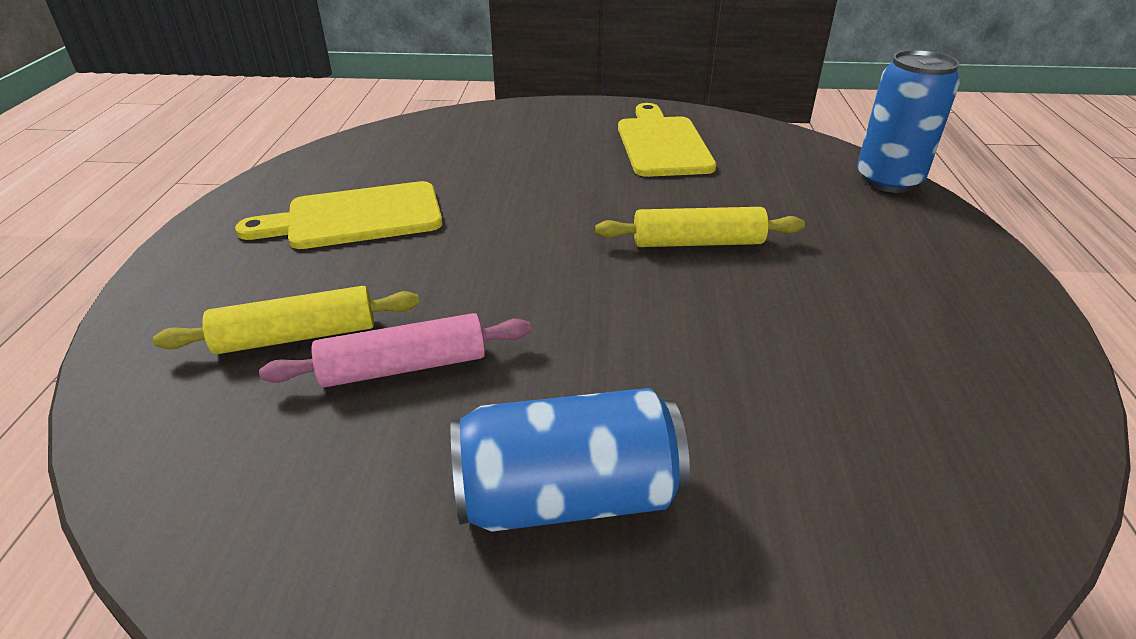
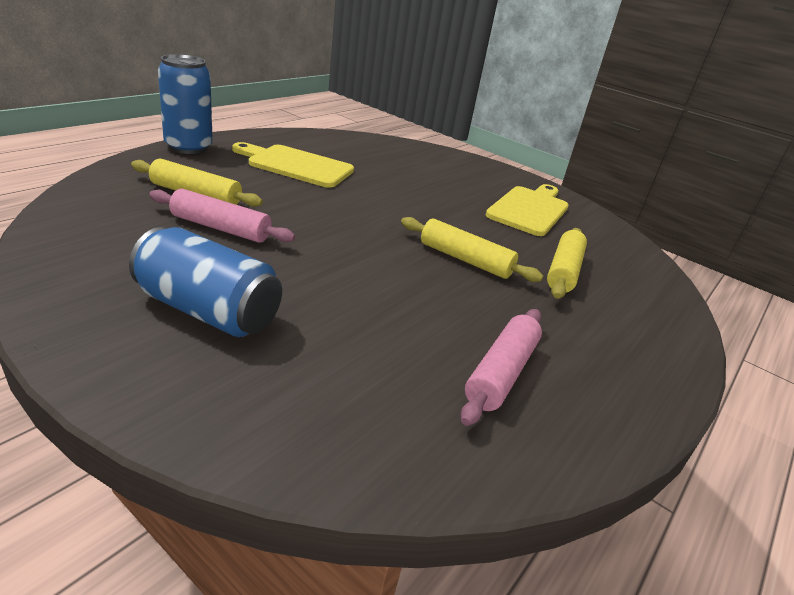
camera: 30 degrees right, 5 degrees down
(786, 203) = (563, 271): none -> yellow rolling pin
(888, 180) = (670, 297): blue can -> blue can (188, 147)
(903, 357) = (501, 373): none -> pink rolling pin

